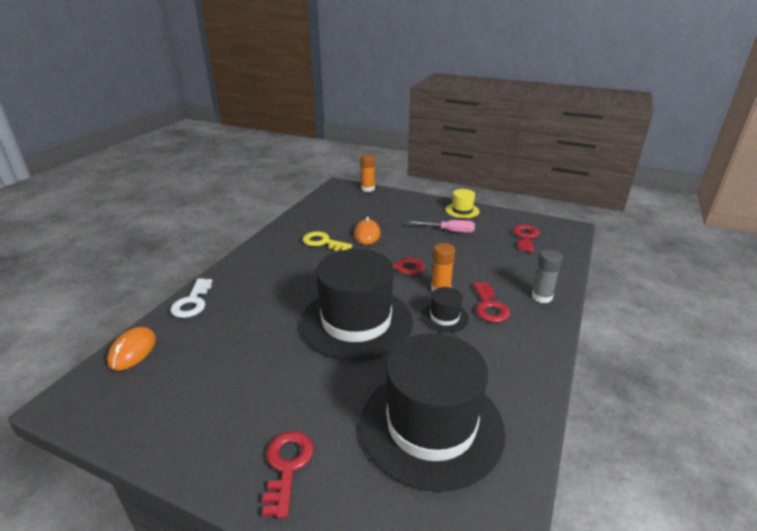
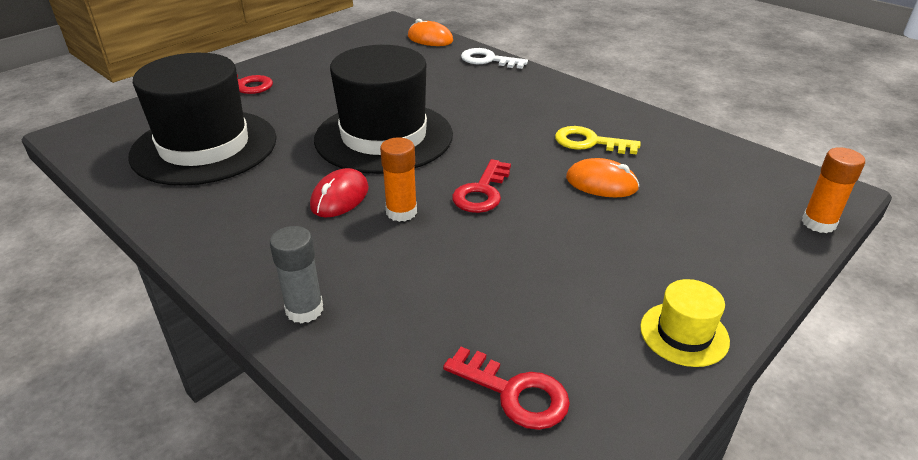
camera: 110 degrees right, 5 degrees up
(323, 242) = (589, 142): yellow key -> yellow key turned 120 degrees counterclockwise
(444, 317) = (340, 197): black hat -> red mouse
(449, 231) = (585, 279): pink screwdriver -> none
(489, 306) = (329, 243): red key -> none

